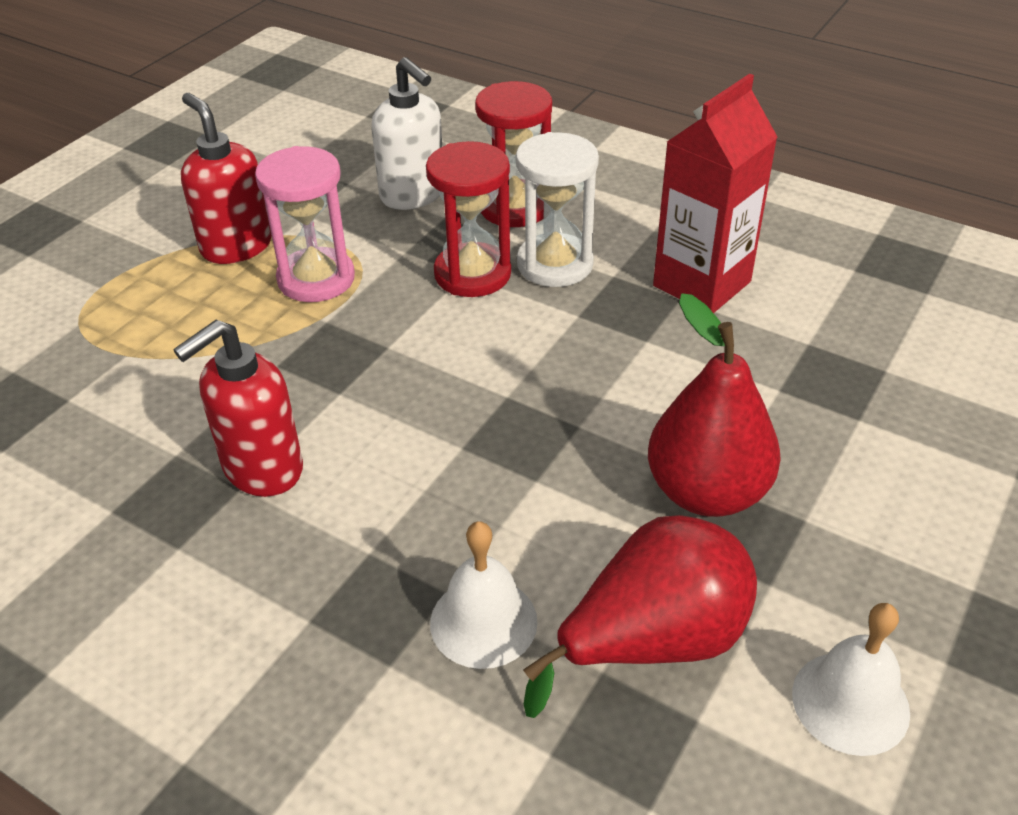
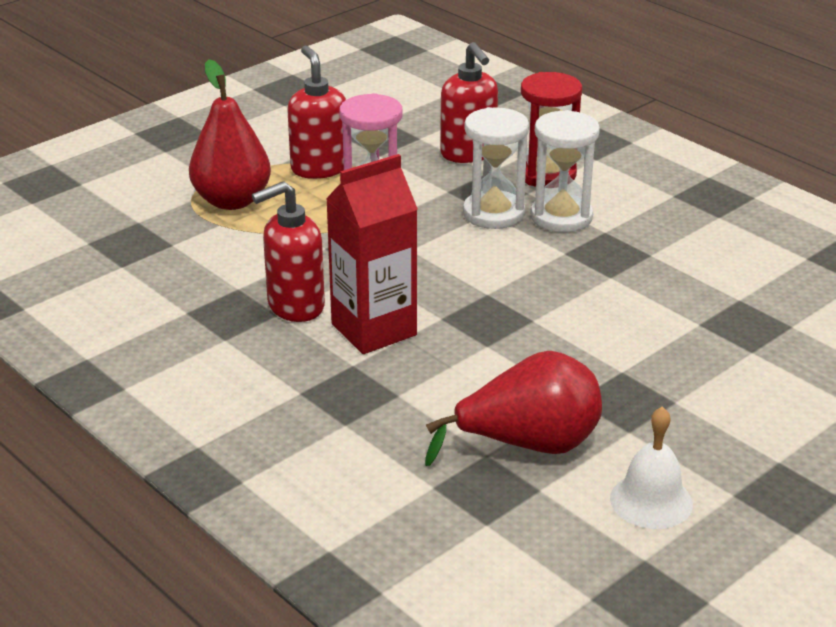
camera: 15 degrees right, 10 degrees down
(413, 195) = (468, 154): white soap dispenser -> red soap dispenser
(472, 274) = (493, 213): red hourglass -> white hourglass
(483, 622) = (417, 414): white bell -> none
(702, 284) = (673, 248): red carton -> red carton (374, 330)
(707, 492) = (609, 373): red pear -> red pear (232, 201)

